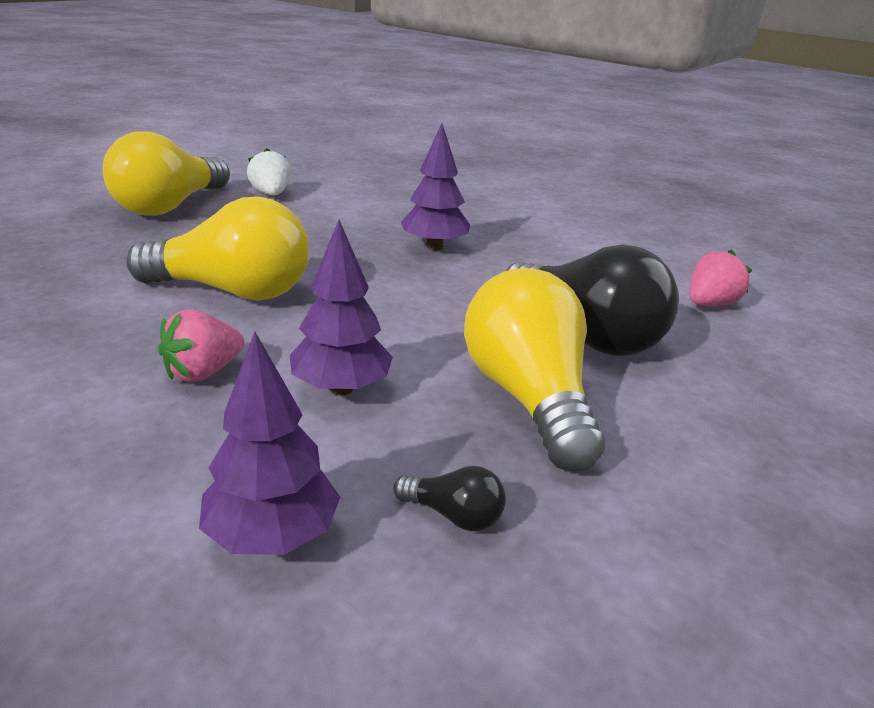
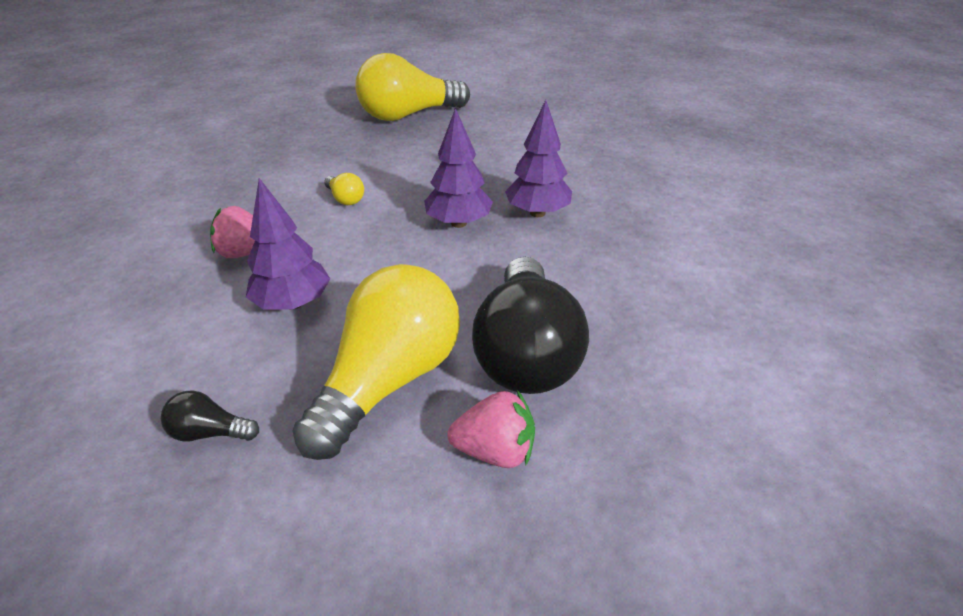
camera: 45 degrees right, 10 degrees up
(233, 291) = (345, 199): yellow light bulb -> yellow light bulb, size x0.41
(271, 194) = (488, 123): white strawberry -> none
(272, 536) = (122, 379): purple tree -> purple tree (458, 223)
(454, 515) = (210, 432): black light bulb -> black light bulb turned 120 degrees clockwise
(710, 304) = (713, 385): pink strawberry -> pink strawberry (495, 450)

